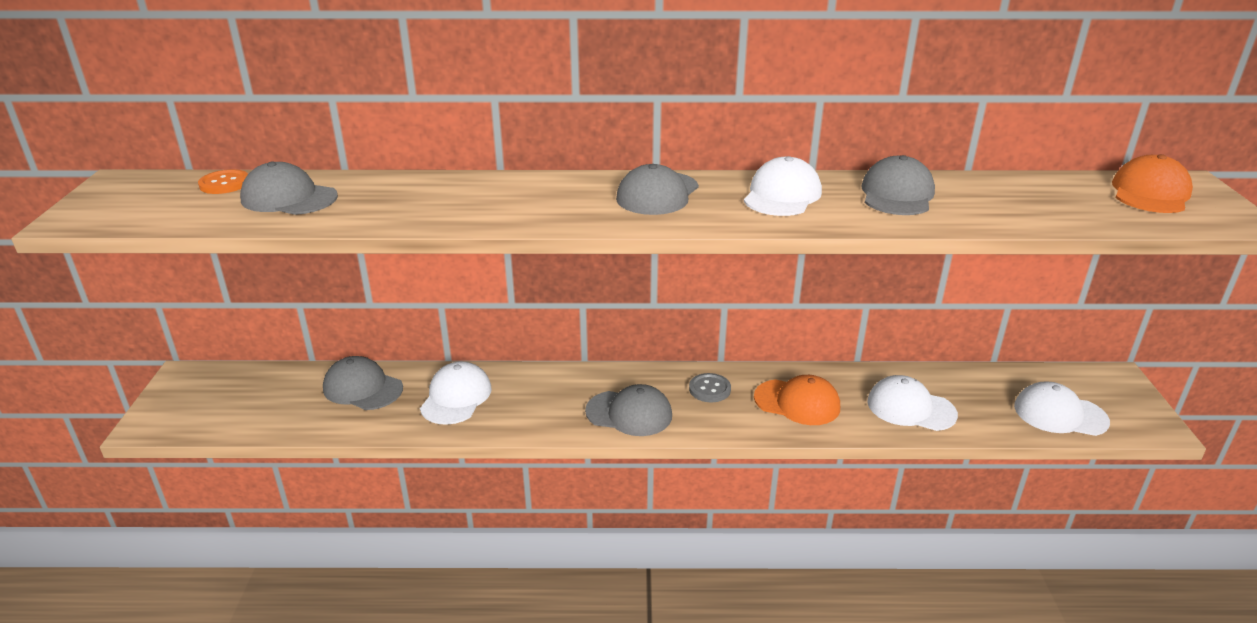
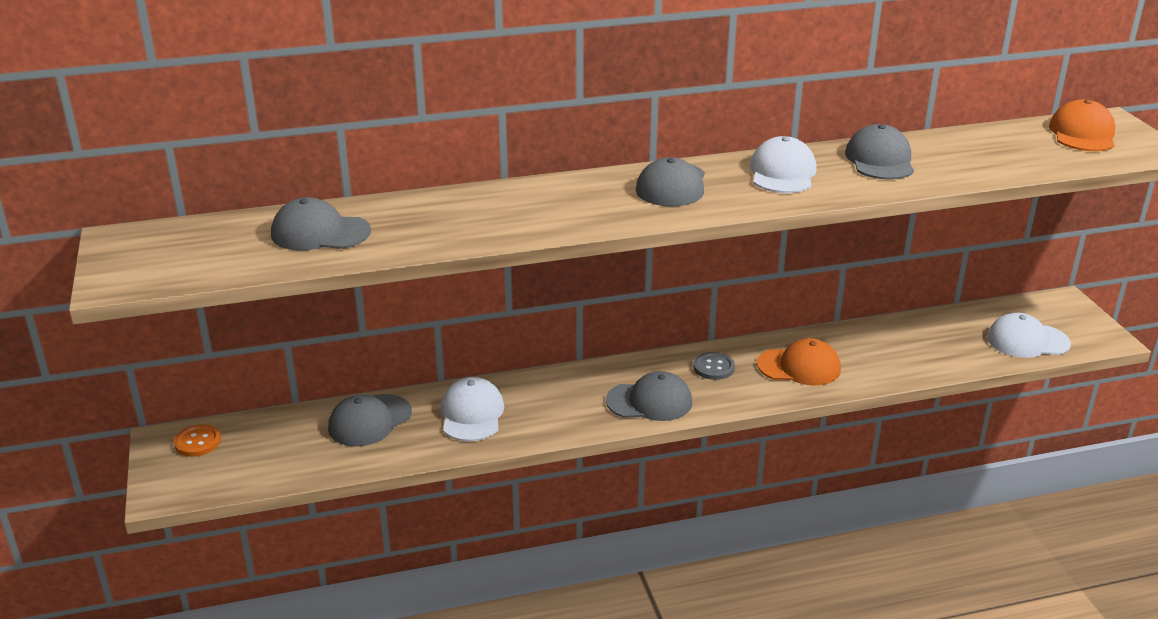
camera: 15 degrees left, 0 degrees up
(224, 184) = (238, 226): orange button -> orange button (198, 442)
(362, 388) = (369, 421): grey cap -> grey cap turned 60 degrees counterclockwise
(910, 408) = (900, 356): white cap -> none

